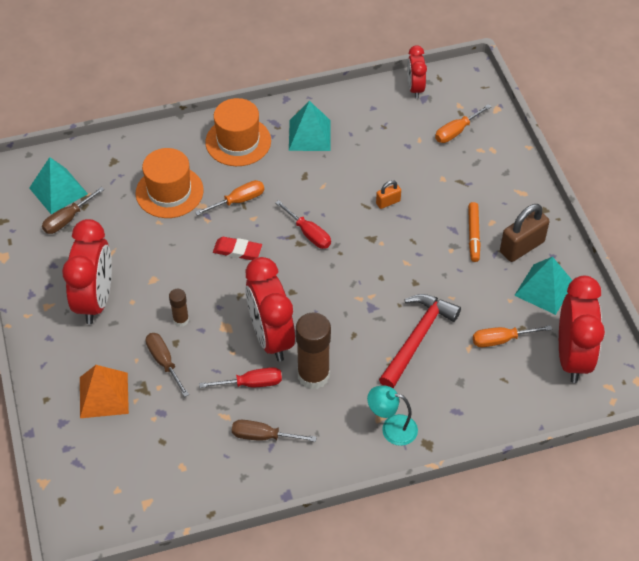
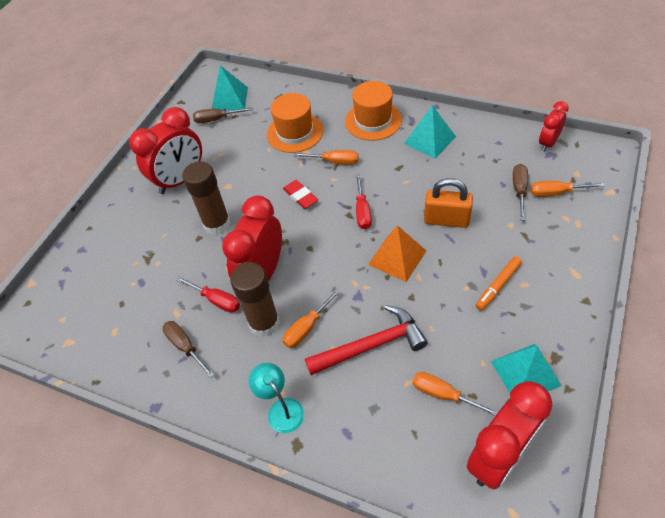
camera: 45 degrees right, 0 degrees up
(103, 395) = (121, 247): orange pyramid -> orange pyramid (397, 257)
(164, 362) = (178, 247): brown screwdriver -> brown screwdriver (519, 191)
(181, 320) = (217, 224): brown glue stick -> brown glue stick, size x1.97
(353, 357) = (307, 327): none -> orange screwdriver
(388, 202) = (446, 220): orange padlock -> orange padlock, size x1.91
(522, 247) = (535, 321): brown padlock -> none

